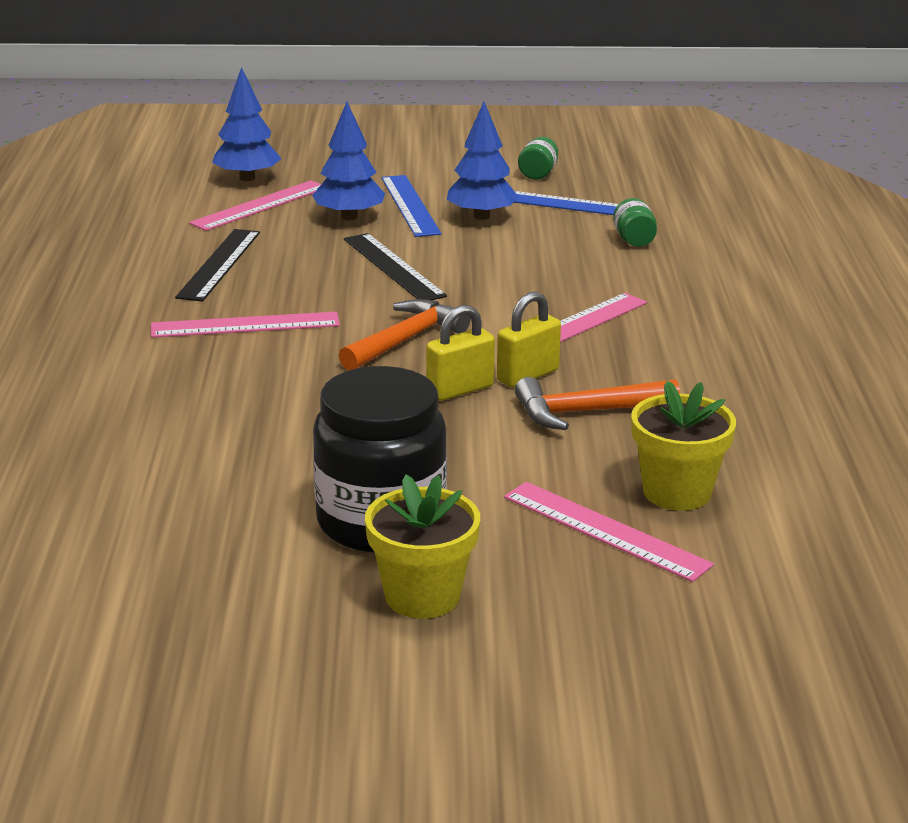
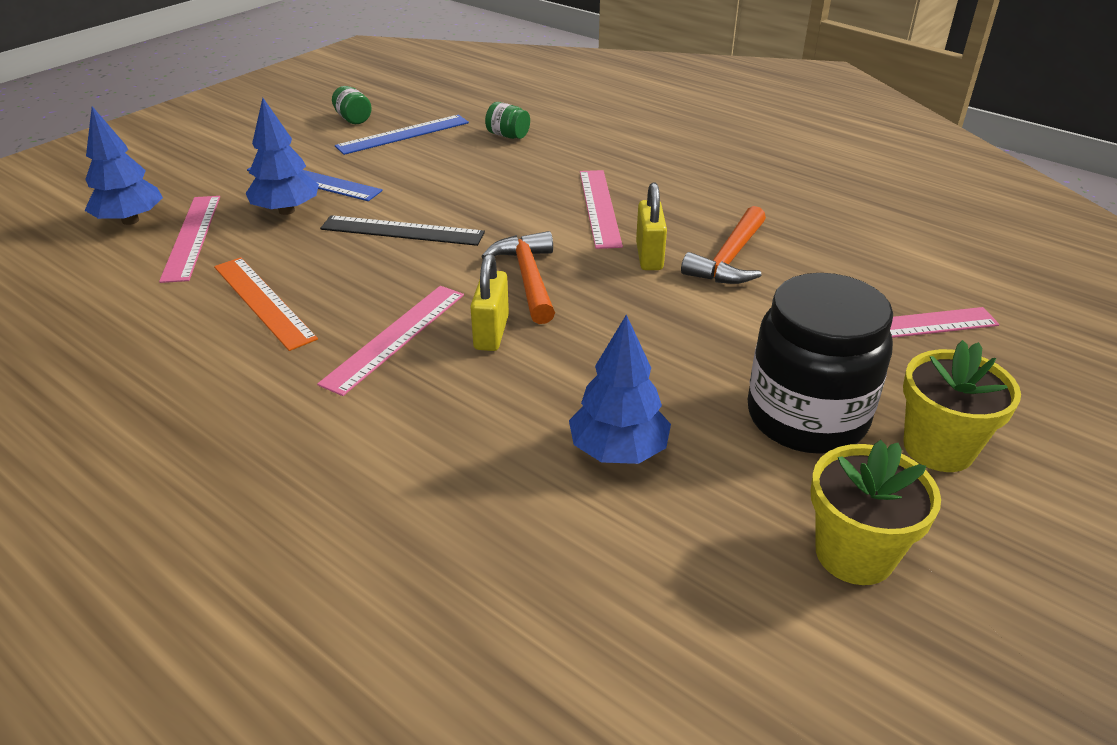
camera: 50 degrees left, 10 degrees up
(219, 264) = (263, 301): black ruler -> orange ruler
(460, 390) = (637, 291): yellow padlock -> yellow padlock (491, 333)
(481, 216) = (381, 165): blue tree -> blue tree (618, 450)
(677, 492) = (874, 278): yellow flower pot -> yellow flower pot (854, 554)

